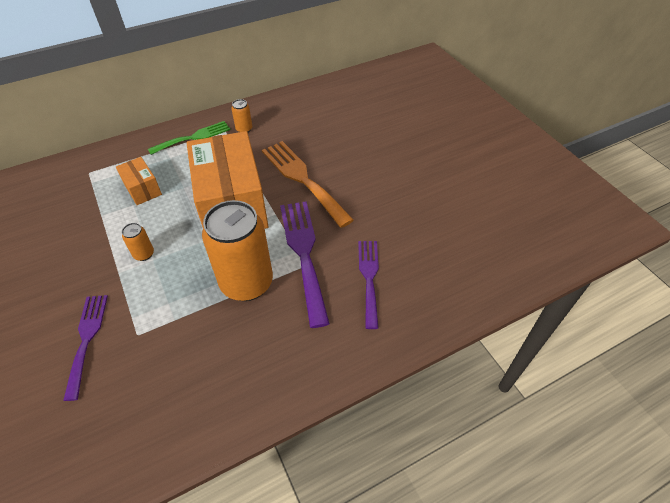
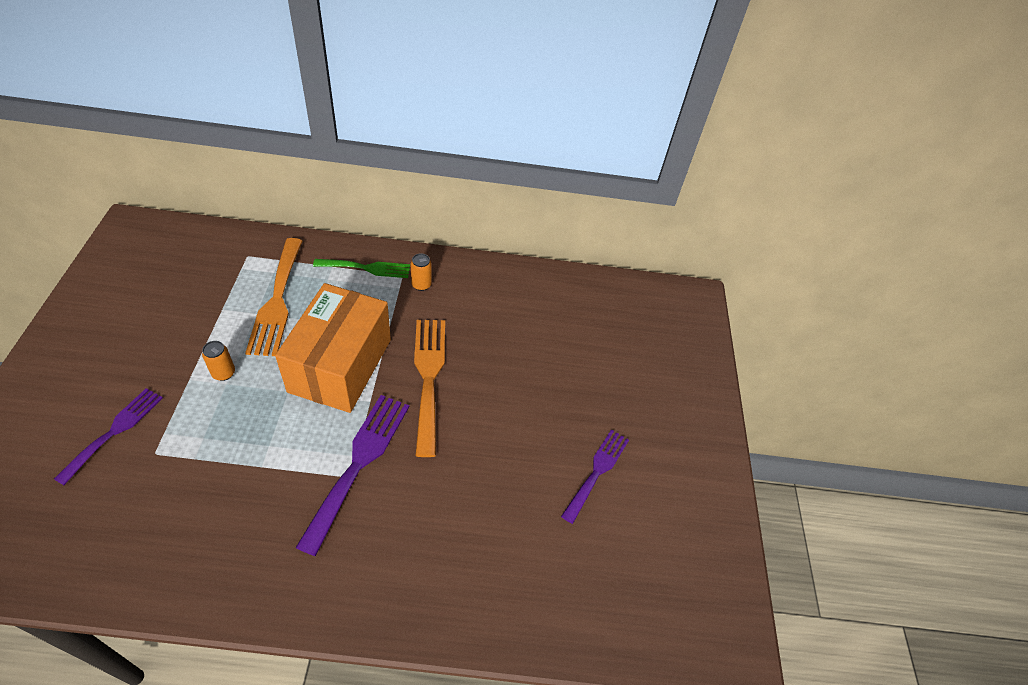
camera: 25 degrees right, 0 degrees up
(142, 189) = (277, 301): orange box -> orange fork
(247, 283) = (282, 461): orange can -> none
(369, 277) = (396, 531): purple fork -> purple fork (597, 471)

